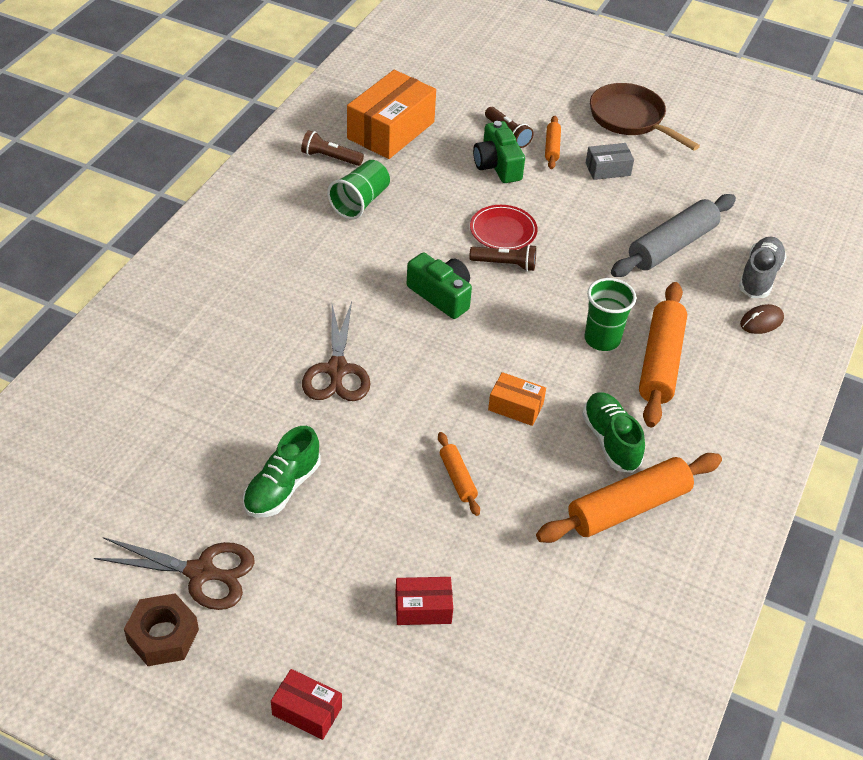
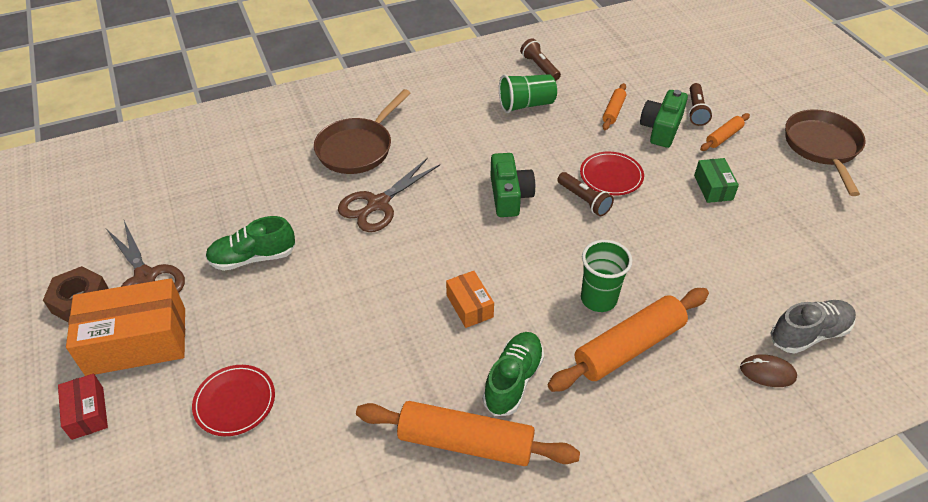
camera: 45 degrees right, 0 degrees up
(252, 329) = (358, 148): none -> brown pan
(391, 130) = (605, 69): orange box -> orange box (137, 341)
(423, 608) = (235, 402): red box -> red plate
(458, 478) = (367, 328): orange rolling pin -> orange rolling pin (613, 111)
(588, 197) = (713, 187): none -> green box
(608, 169) = (756, 175): grey box -> none
(672, 245) = (748, 262): grey rolling pin -> none

